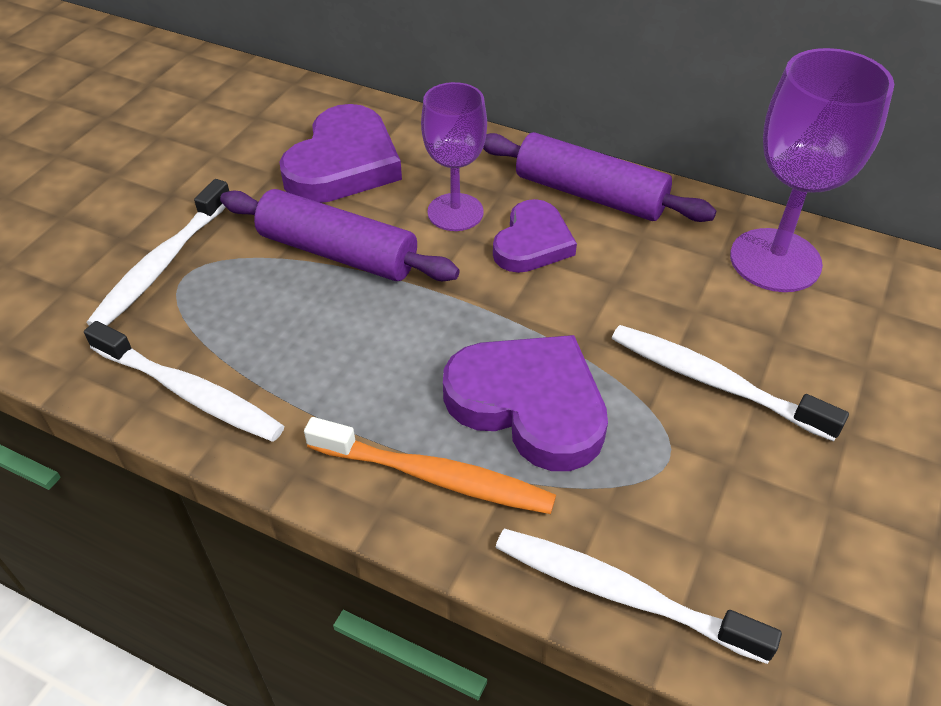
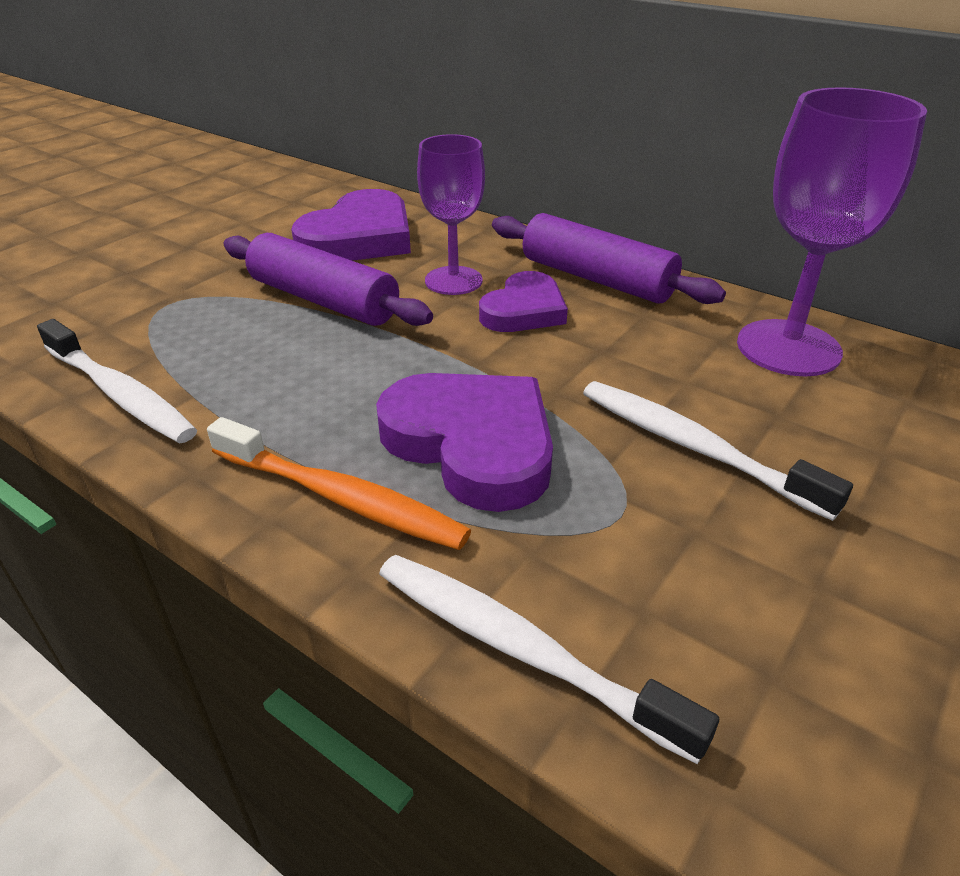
camera: 10 degrees right, 10 degrees down
(162, 264) = (151, 294): white toothbrush -> none

